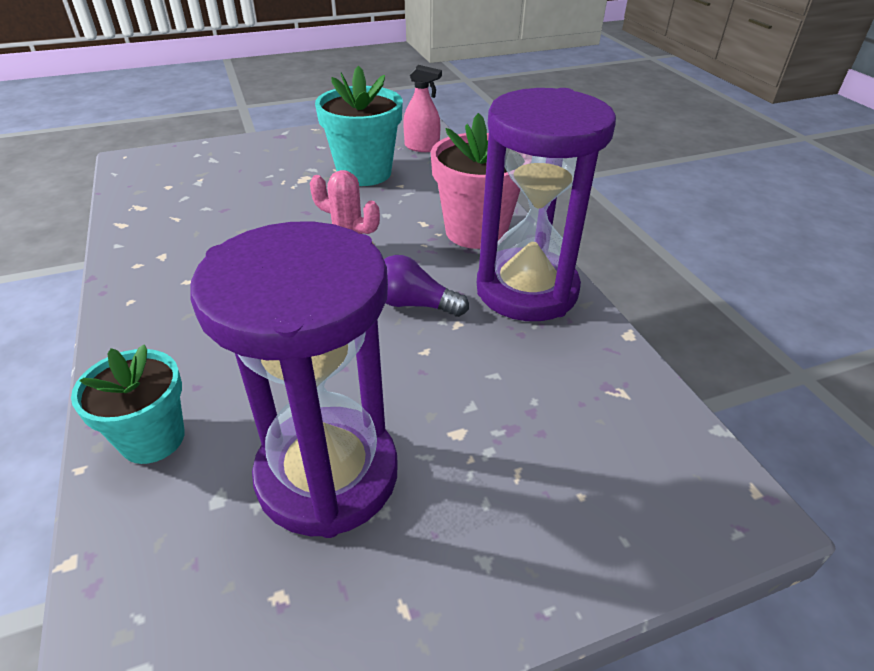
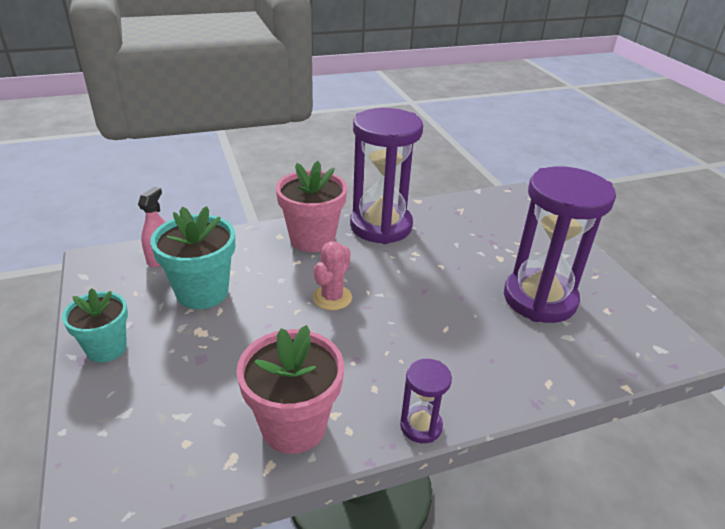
camera: 90 degrees left, 5 degrees down
(116, 312) = (421, 426): none -> purple hourglass
(153, 439) = (539, 371): turquoise flower pot -> turquoise flower pot (106, 348)
(159, 233) = (294, 426): none -> pink flower pot
(414, 304) = (398, 268): purple light bulb -> none

